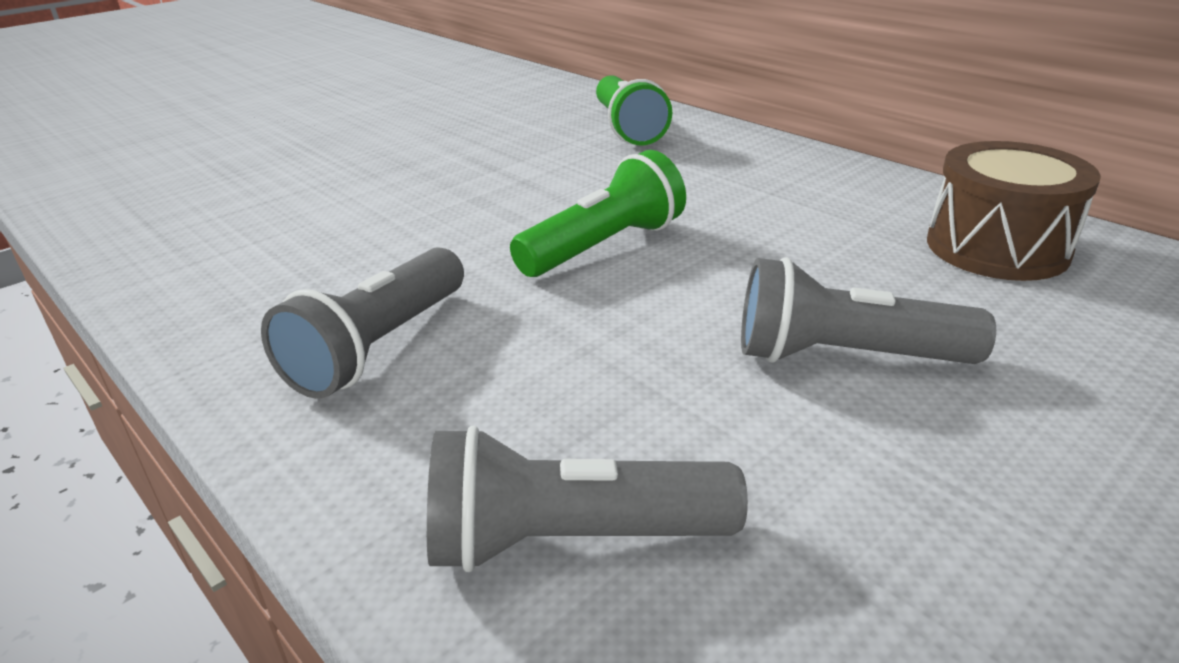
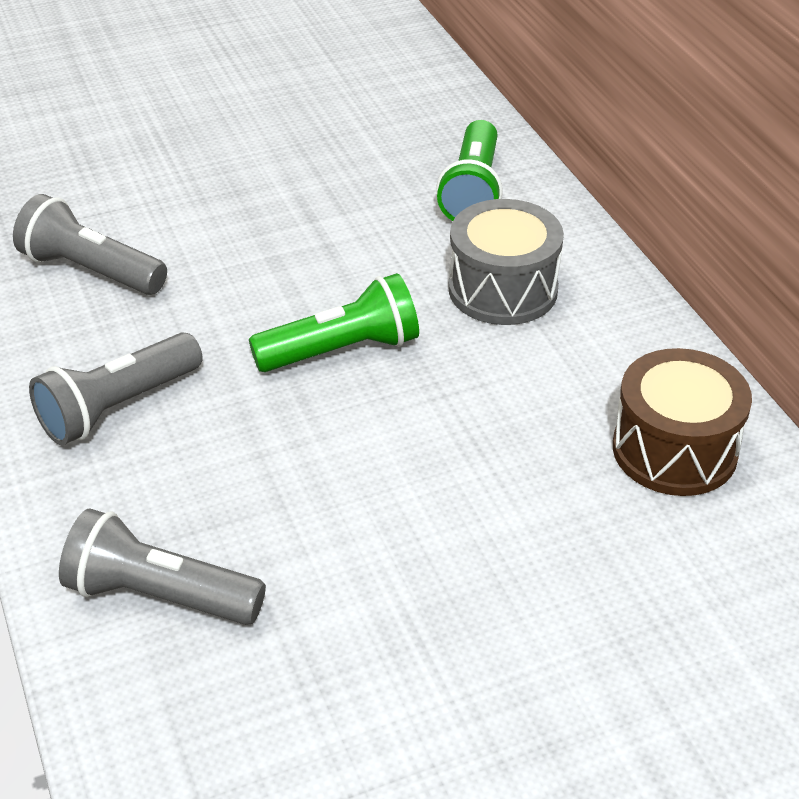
camera: 20 degrees right, 10 degrees up
(716, 178) = (503, 289): none -> grey drum
(843, 356) = (440, 519): grey flashlight -> grey flashlight (91, 270)

